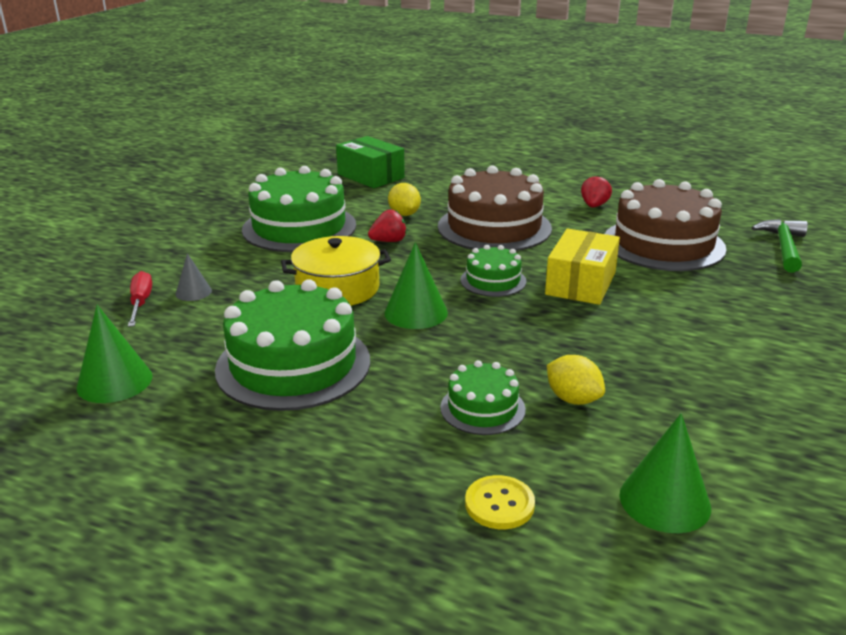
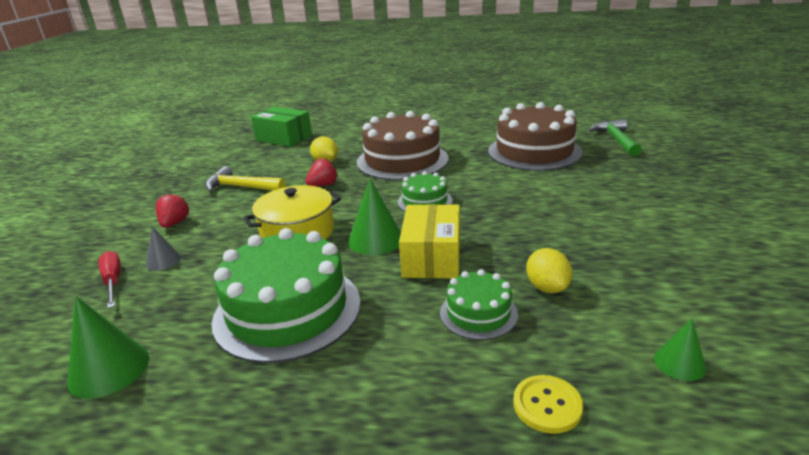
camera: 15 degrees left, 0 degrees up
(299, 227) = (241, 187): green cake -> yellow hammer
(573, 399) = (547, 287): yellow lemon -> yellow lemon turned 45 degrees clockwise
(581, 283) = (493, 191): yellow box -> yellow box (432, 257)
(594, 206) = (467, 133): red strawberry -> red strawberry (174, 223)
(664, 501) = (679, 363): green cone -> green cone, size x0.59

